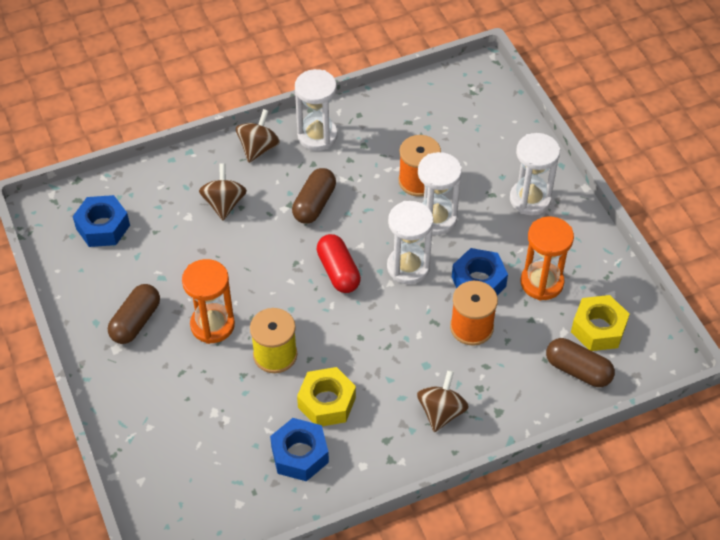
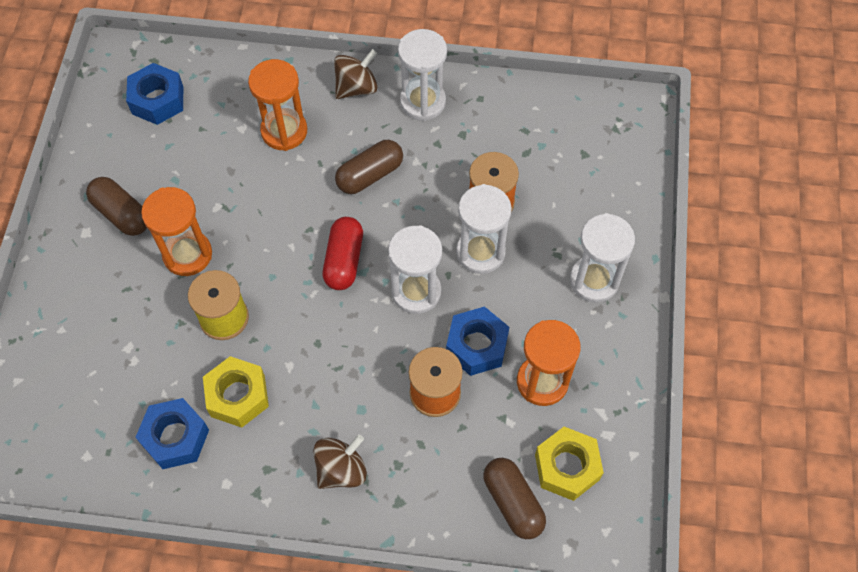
camera: 30 degrees right, 10 degrees up
(136, 321) = (121, 214): brown capsule -> brown capsule turned 75 degrees clockwise
(224, 203) = (284, 131): brown spinning top -> orange hourglass

